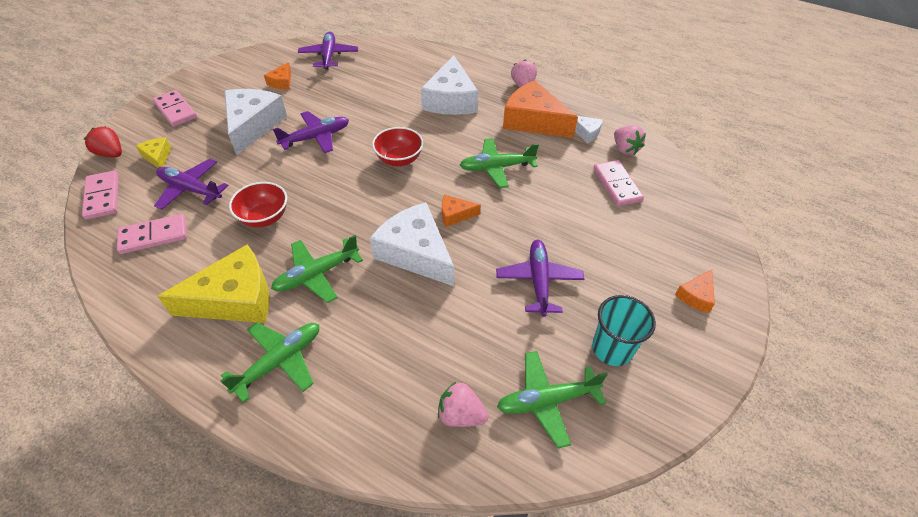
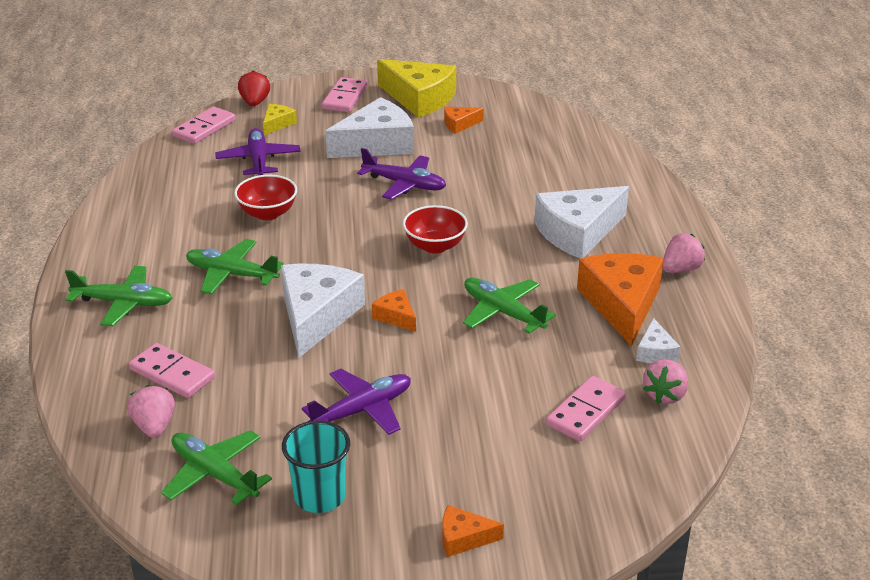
camera: 55 degrees right, 15 degrees down
(154, 236) = (189, 174): pink domino -> pink domino (172, 374)
(234, 299) = (164, 248): yellow cheese -> yellow cheese (419, 98)
(329, 56) = (540, 126): purple plane -> none

